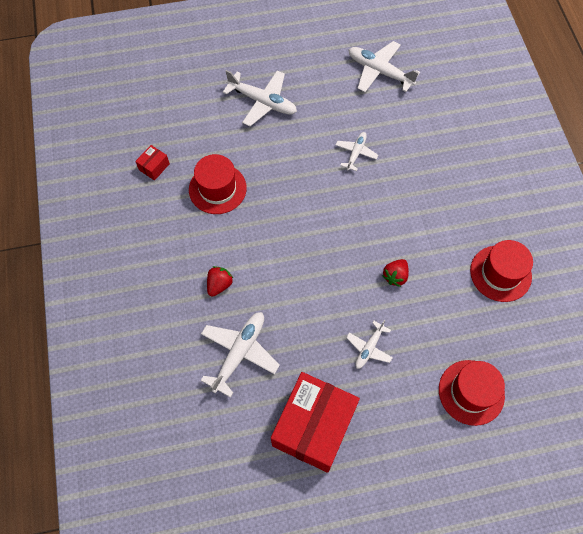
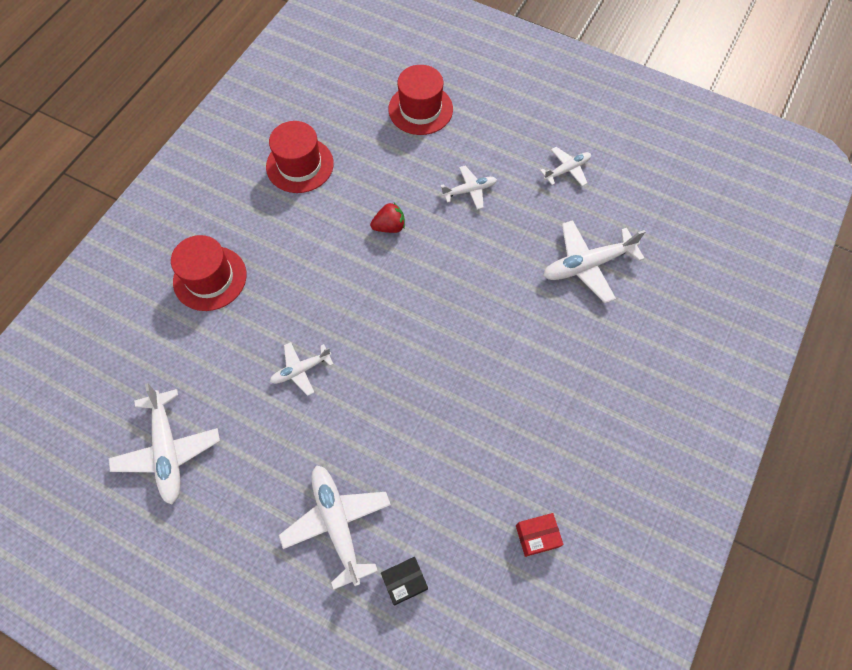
camera: 140 degrees left, 0 degrees up
(207, 103) = (405, 581): none -> black box
(217, 189) = (483, 446): red hat -> red hat (210, 278)
(219, 285) = (560, 338): red strawberry -> none
(314, 427) = (567, 170): red box -> white plane

